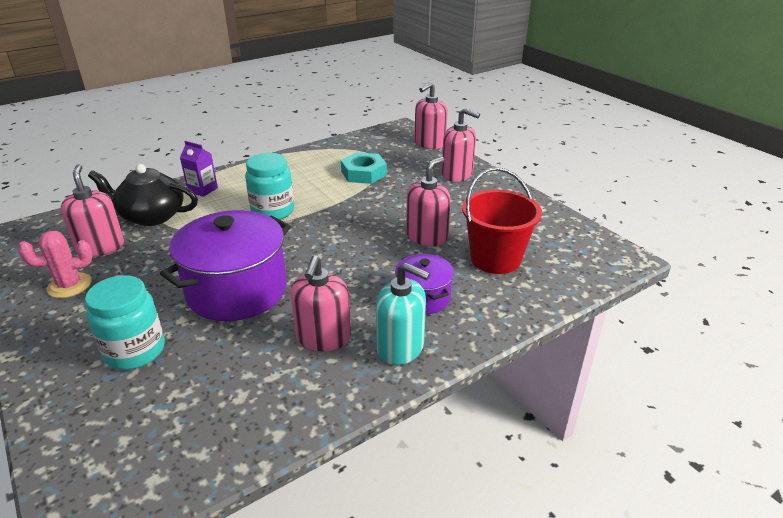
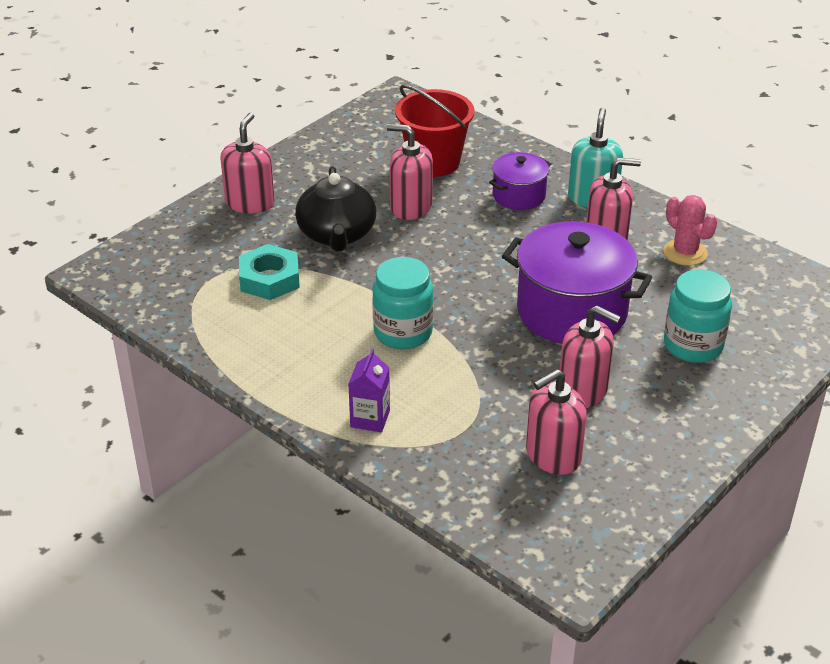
camera: 105 degrees left, 5 degrees up
(69, 285) = (635, 443): pink cactus -> pink cactus (685, 253)
(151, 216) = (461, 441): black teapot -> black teapot (337, 234)
(429, 144) = (155, 236): pink soap dispenser -> pink soap dispenser (583, 391)

